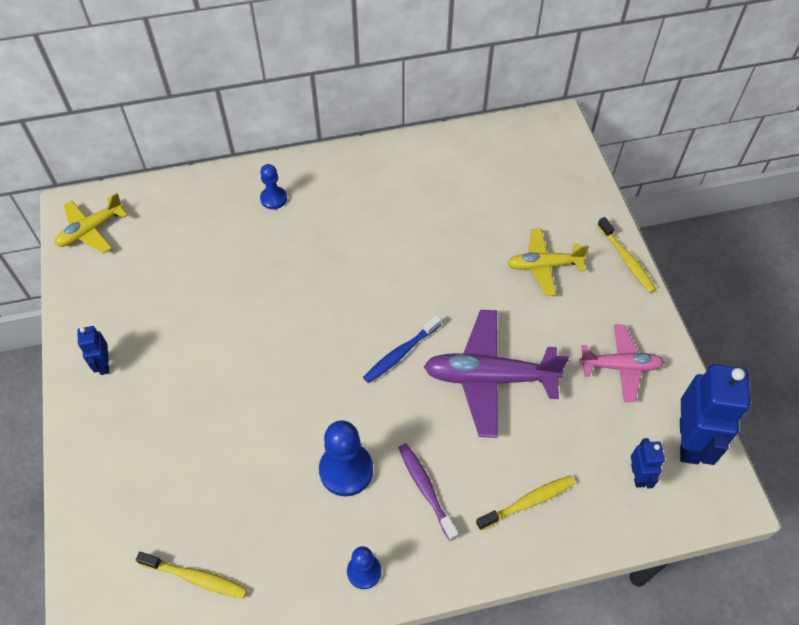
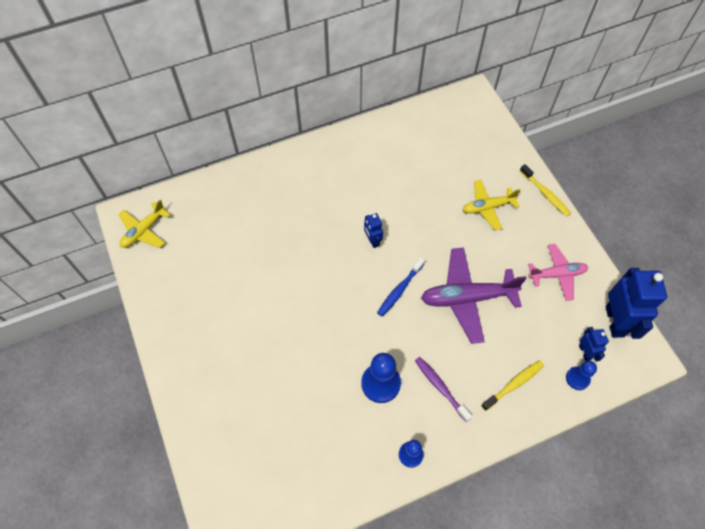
camera: 10 degrees left, 5 degrees up
(104, 364) = (182, 334): blue robot -> blue robot (372, 241)
(196, 578) = (292, 481): yellow toothbrush -> none
(273, 199) = (277, 185): blue pawn -> blue pawn (577, 378)

